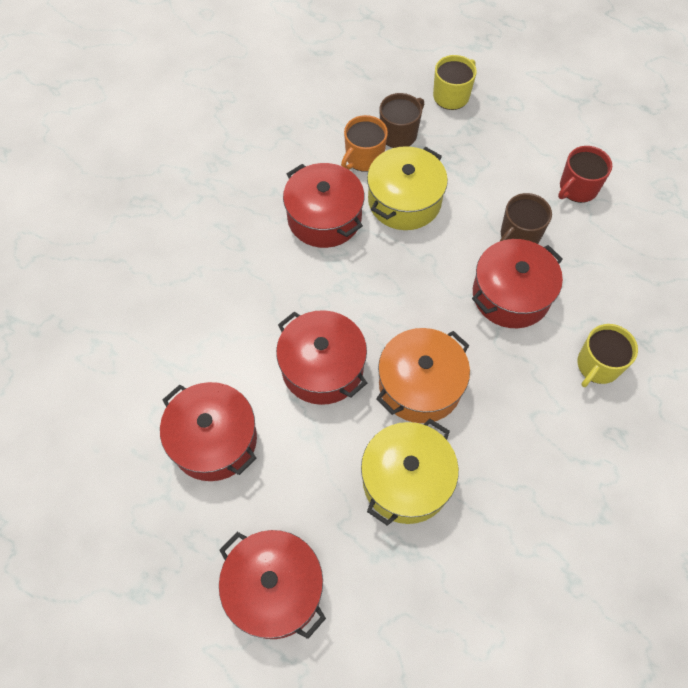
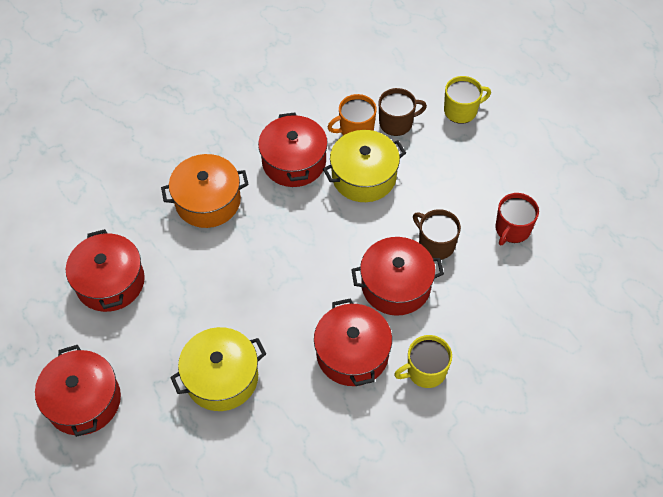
camera: 30 degrees right, 5 degrees down
(322, 367) = (217, 269): red pot -> red pot (352, 353)
(420, 385) = (279, 317): orange pot -> orange pot (208, 201)
(519, 235) = (436, 244): brown mug -> brown mug turned 60 degrees clockwise
(577, 188) = (512, 229): red mug -> red mug turned 45 degrees counterclockwise

